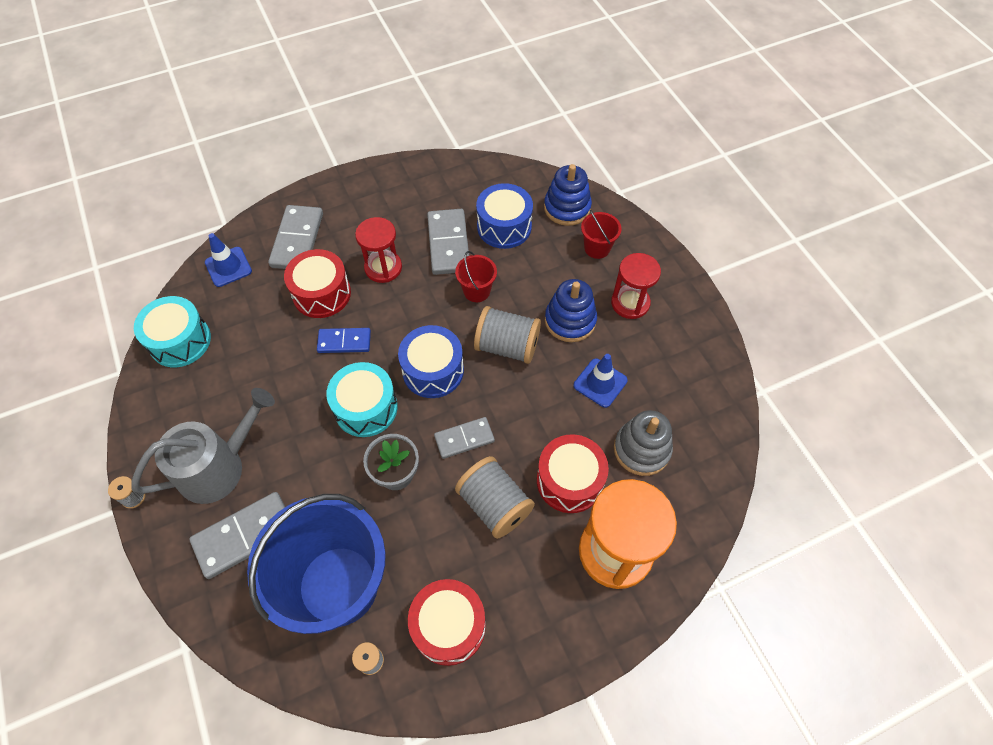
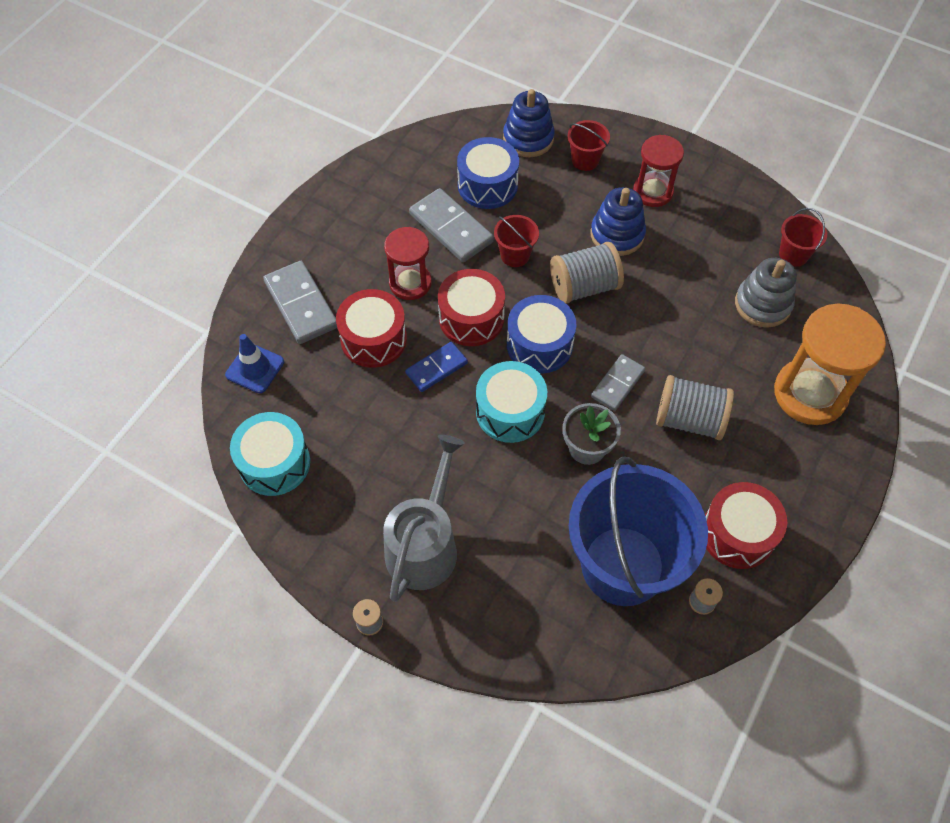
camera: 35 degrees left, 0 degrees up
(245, 536) = (505, 583): grey domino -> none
(569, 481) = (730, 363): red drum -> red drum (471, 318)
(600, 383) = (686, 271): blue traffic cone -> none
(707, 424) = (793, 254): none -> red bucket

